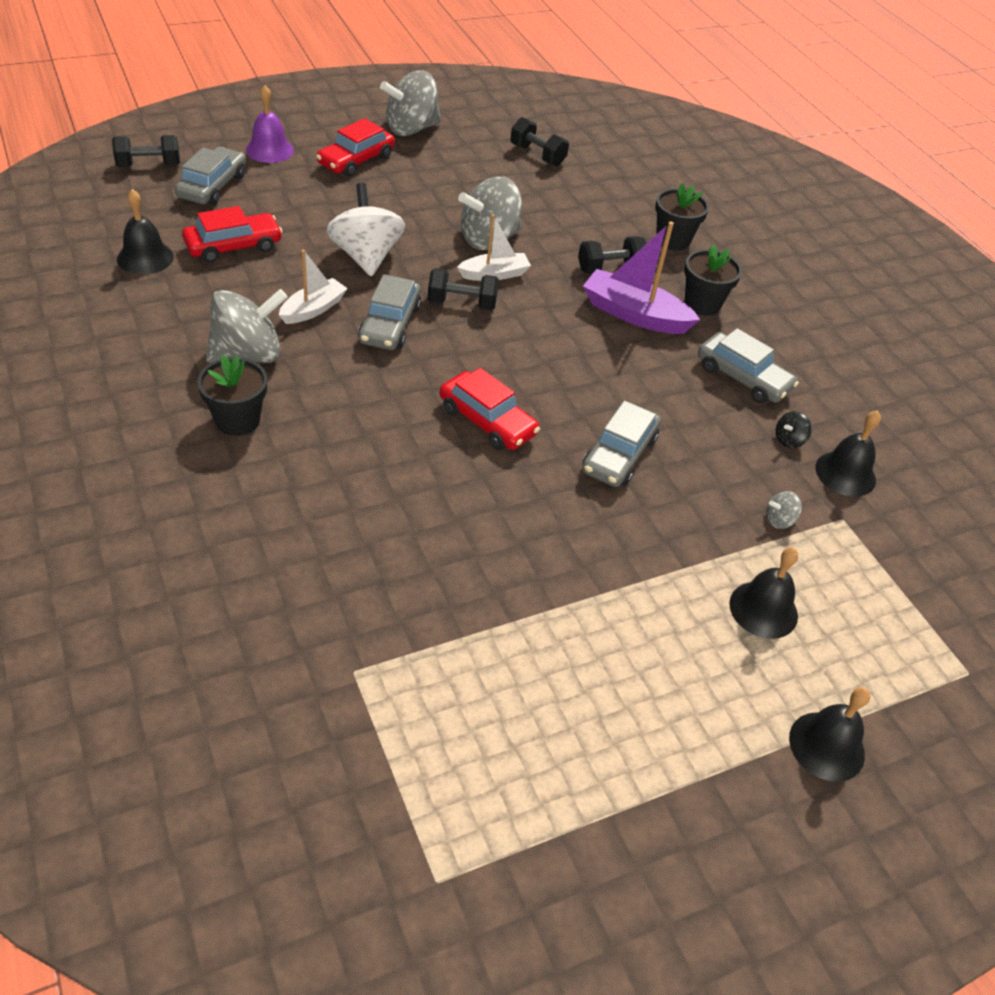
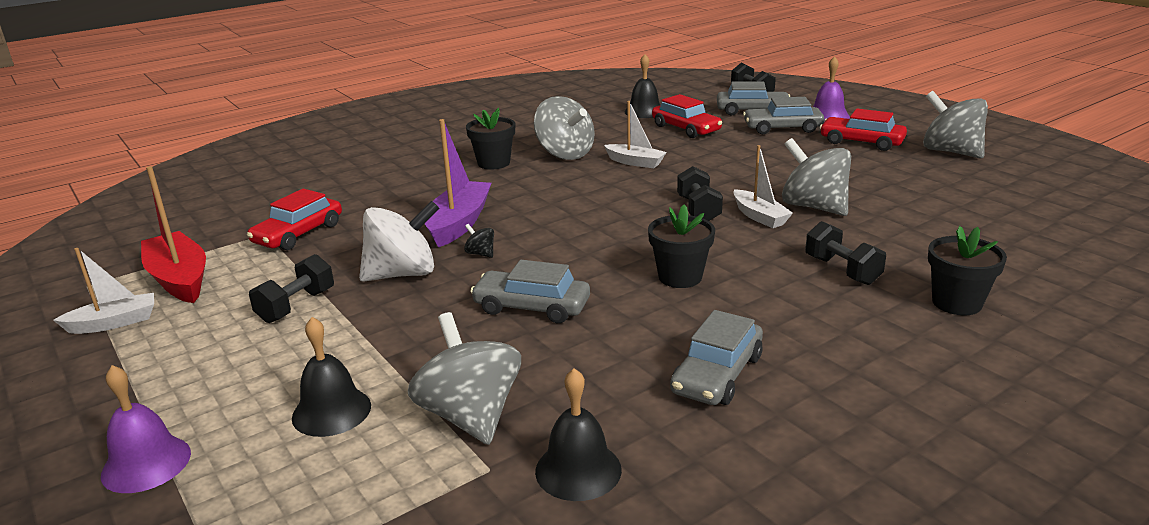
camera: 85 degrees right, 20 degrees down
(366, 256) = (724, 167): white spinning top -> white spinning top (402, 274)
(390, 324) = (641, 188): grey car -> grey car (782, 128)
(459, 763) = (179, 279): none -> red boat
(487, 421) = (543, 241): red car -> red car (298, 234)
(537, 155) = (1008, 208): black dumbbell -> black dumbbell (296, 306)
(558, 823) = (114, 323): none -> white boat
(634, 314) = (771, 293): purple boat -> purple boat (459, 223)
(702, 304) = (842, 334): black flower pot -> black flower pot (680, 277)
(779, 520) = (470, 416): grey spinning top -> grey spinning top, size x2.39
(789, 440) = (619, 417): black spinning top -> black spinning top (480, 254)
(826, 746) = (146, 463): black bell -> purple bell

